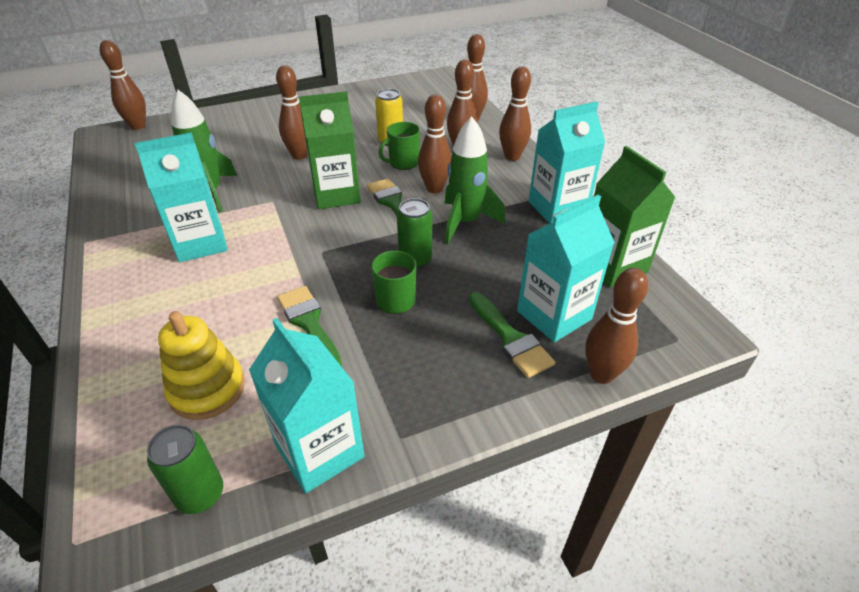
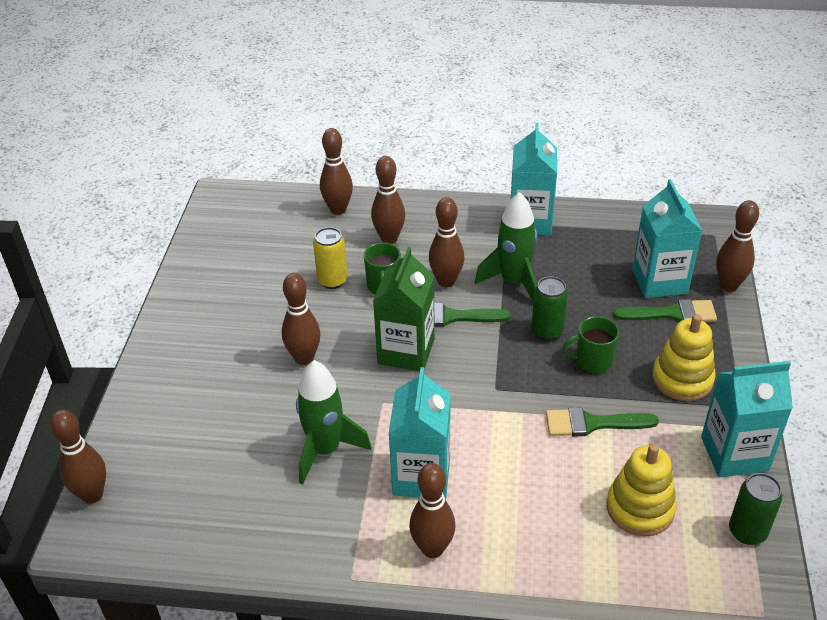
camera: 60 degrees left, 0 degrees up
(413, 373) = (682, 379): none -> yellow stacking toy
(512, 157) = (430, 213): brown bowling pin -> brown bowling pin (432, 548)
(613, 265) = (622, 227): green carton -> none

